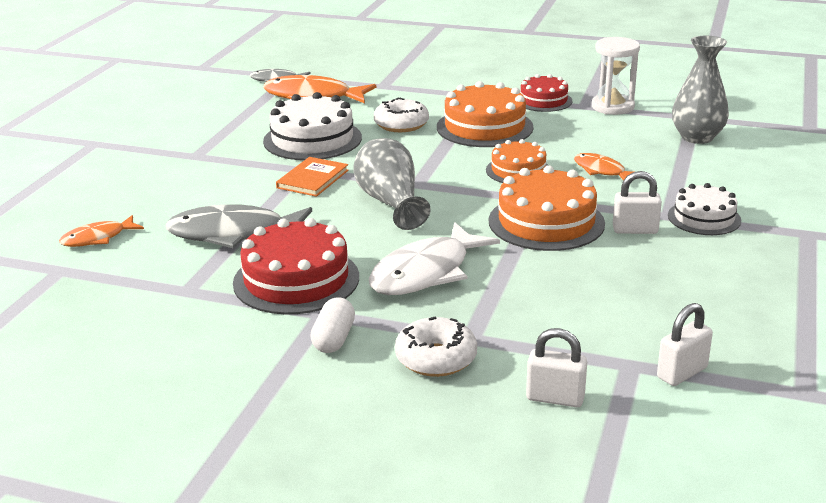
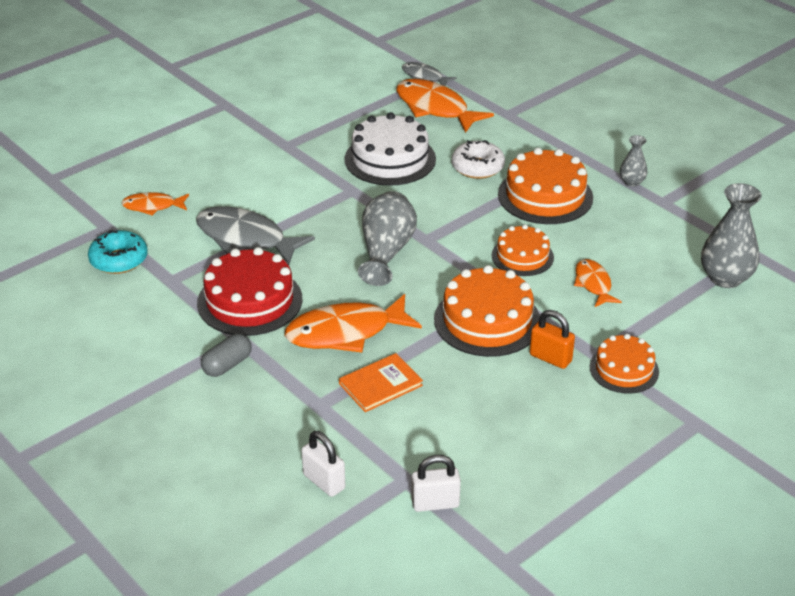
camera: 30 degrees right, 10 degrees up
(105, 292) = (119, 260): none -> turquoise donut
(312, 179) = (350, 204): orange book -> orange book (380, 384)
(333, 339) = (227, 365): white capsule -> grey capsule
(426, 272) = (345, 332): white fish -> orange fish
(436, 358) = (278, 412): white donut -> none
(543, 100) = (632, 182): red cake -> grey vase
(612, 107) = (688, 212): white hourglass -> none
(635, 230) = (550, 358): white padlock -> orange padlock
(704, 218) = (624, 369): white cake -> orange cake

